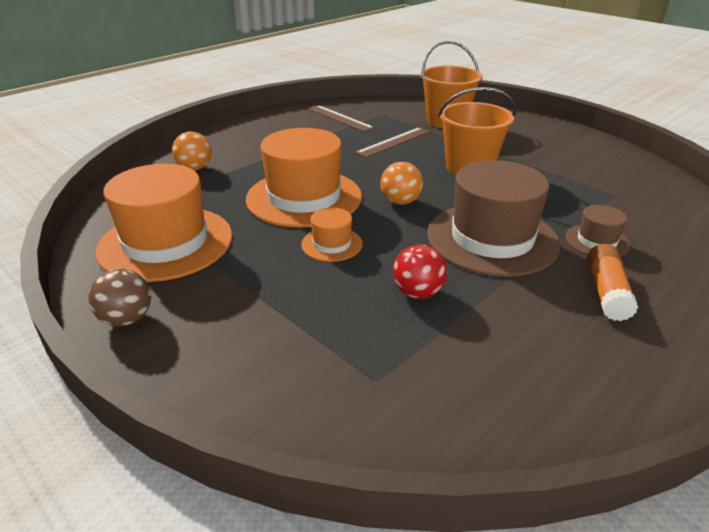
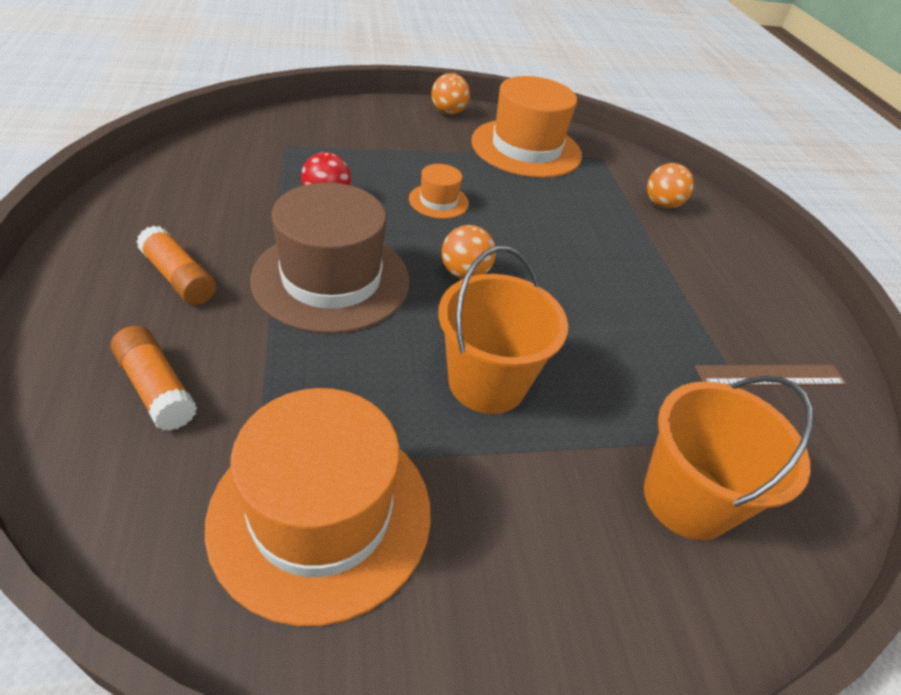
camera: 120 degrees right, 10 degrees up
(127, 319) = (448, 112): brown ball -> orange ball
(304, 198) = (536, 228): orange hat -> orange hat (321, 513)
(393, 142) = (633, 371): brown ruler -> none
(597, 241) = (226, 341): brown hat -> none
(655, 240) = (157, 388): none -> orange glue stick

